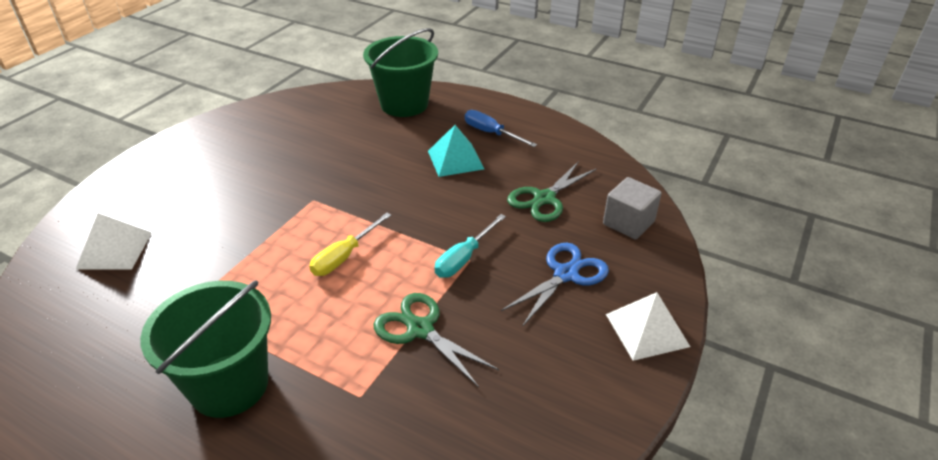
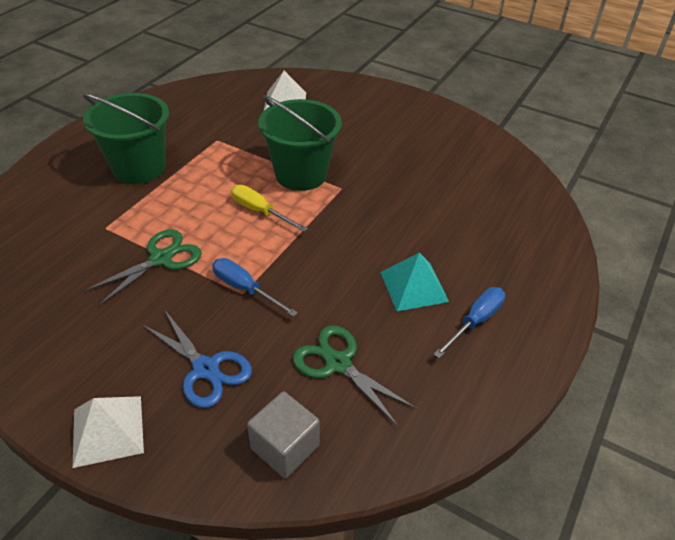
camera: 90 degrees right, 5 degrees up
(404, 104) = (526, 243): green bucket -> green bucket (301, 174)
(464, 258) = (245, 289): turquoise screwdriver -> blue screwdriver

